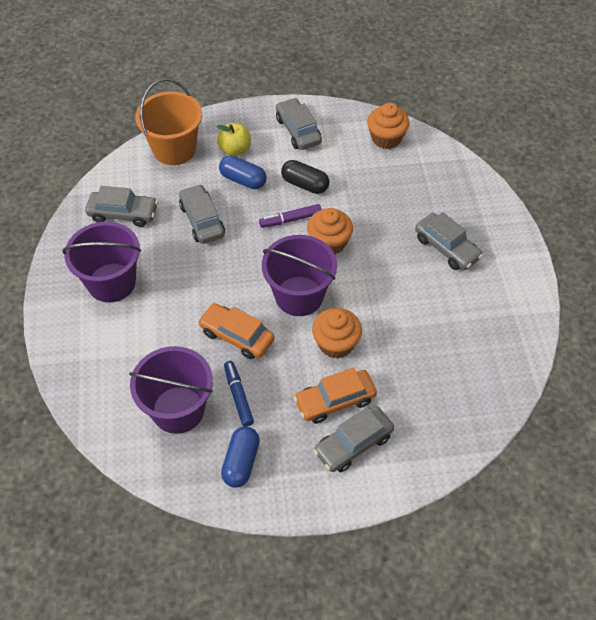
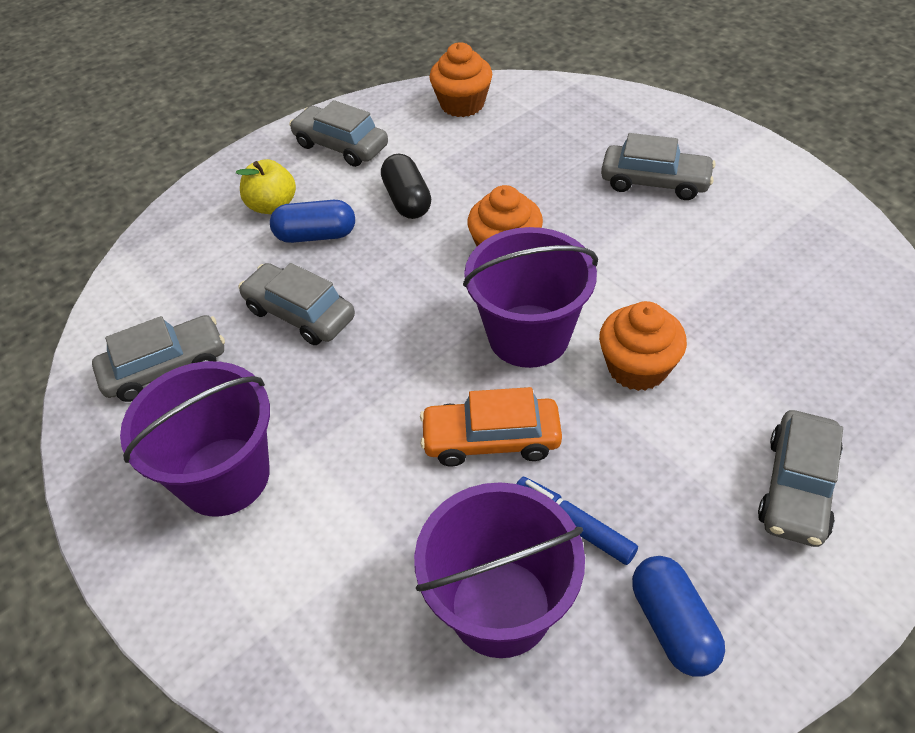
camera: 30 degrees left, 5 degrees down
(174, 149) = (180, 246): orange bucket -> none
(290, 220) = (427, 249): purple marker -> none
(305, 184) = (407, 200): black capsule -> black capsule turned 75 degrees clockwise
(335, 401) = (713, 444): orange car -> none

